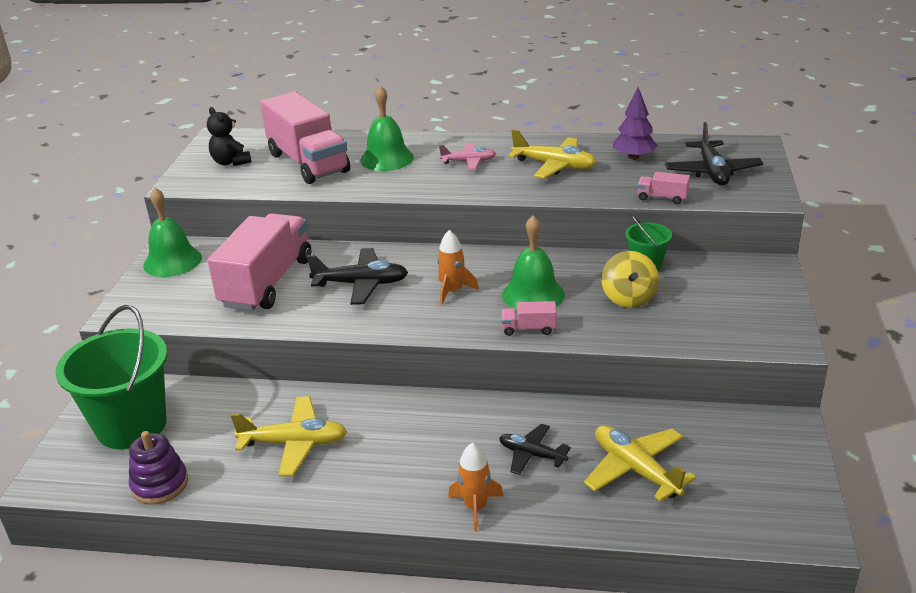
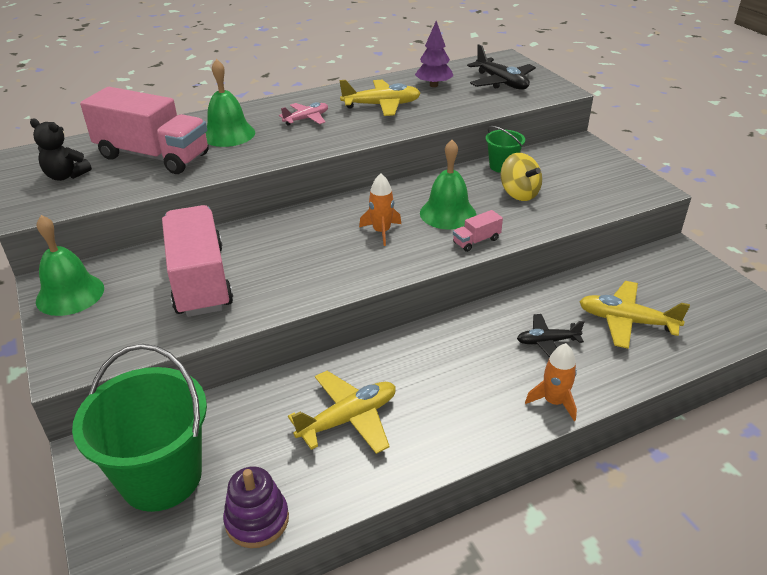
camera: 35 degrees left, 5 degrees up
(361, 284) = (294, 252): black plane -> none
(662, 198) = (491, 109): pink truck -> none

